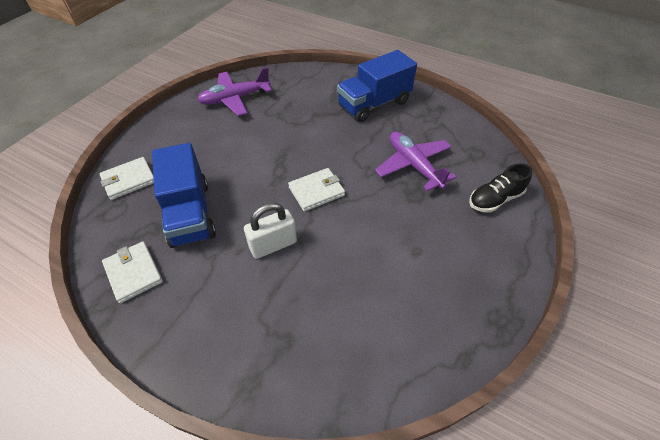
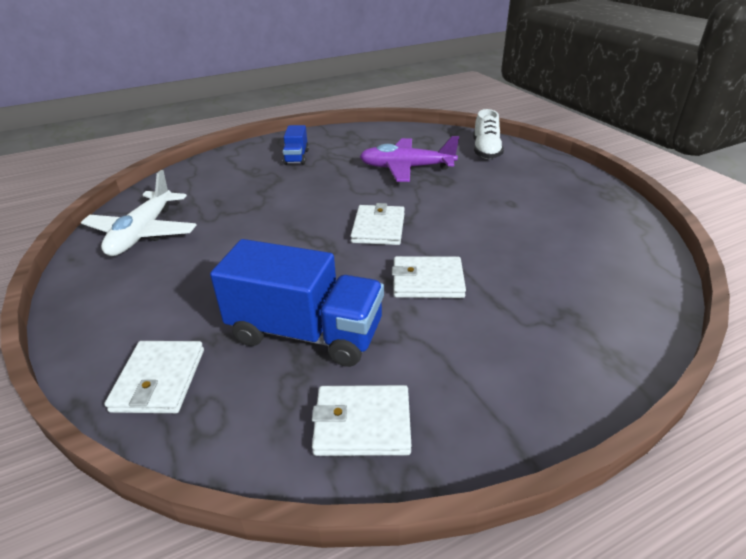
camera: 55 degrees left, 15 degrees down
(235, 99) = (143, 233): purple plane -> white plane
(273, 245) = (427, 281): white padlock -> white wallet
(374, 104) = (296, 157): blue truck -> blue truck, size x0.50
(495, 199) = (486, 151): black shoe -> white shoe

